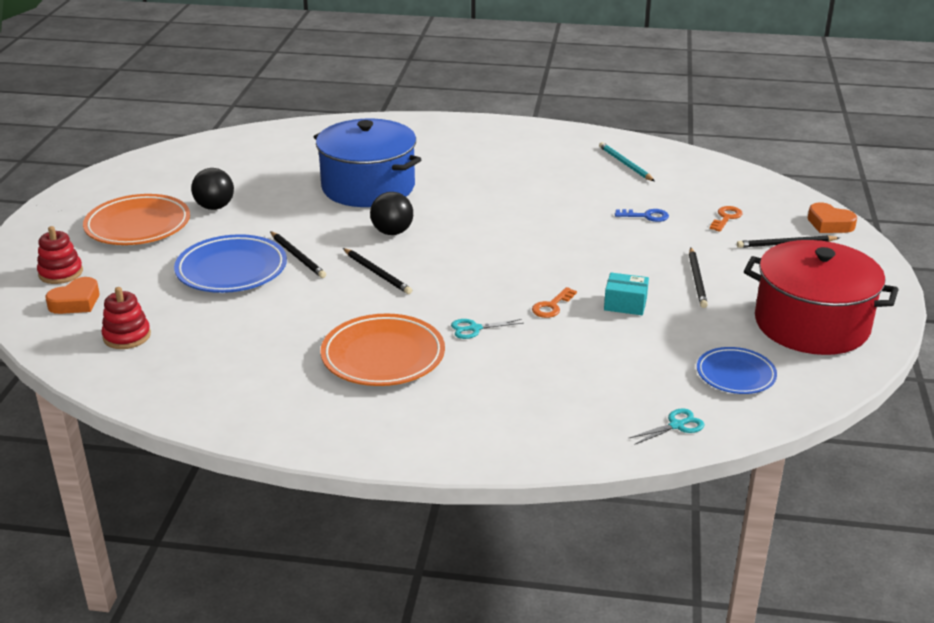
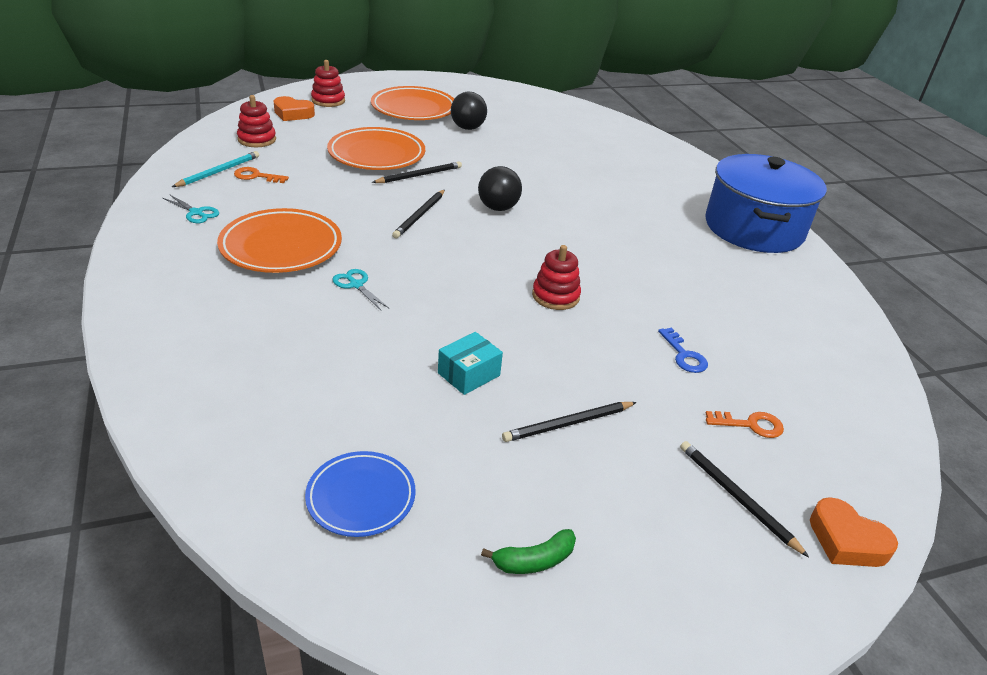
camera: 60 degrees right, 5 degrees up
(231, 270) = (376, 155): blue plate -> orange plate
(297, 256) = (419, 175): black pencil -> black pencil turned 150 degrees counterclockwise
(368, 187) = (567, 180): blue pot -> blue pot (753, 228)
(546, 243) = (555, 296): none -> red stacking toy
(552, 306) = (429, 323): orange key -> orange key (256, 176)
(625, 164) = (791, 317): turquoise pencil -> turquoise pencil (218, 172)
(625, 304) = (469, 374): turquoise box -> turquoise box turned 60 degrees clockwise
(676, 425) = (226, 461): turquoise scissors -> turquoise scissors (196, 213)
(811, 324) = (534, 560): red pot -> green banana
(829, 224) = (846, 540): orange heart -> orange heart turned 60 degrees counterclockwise

